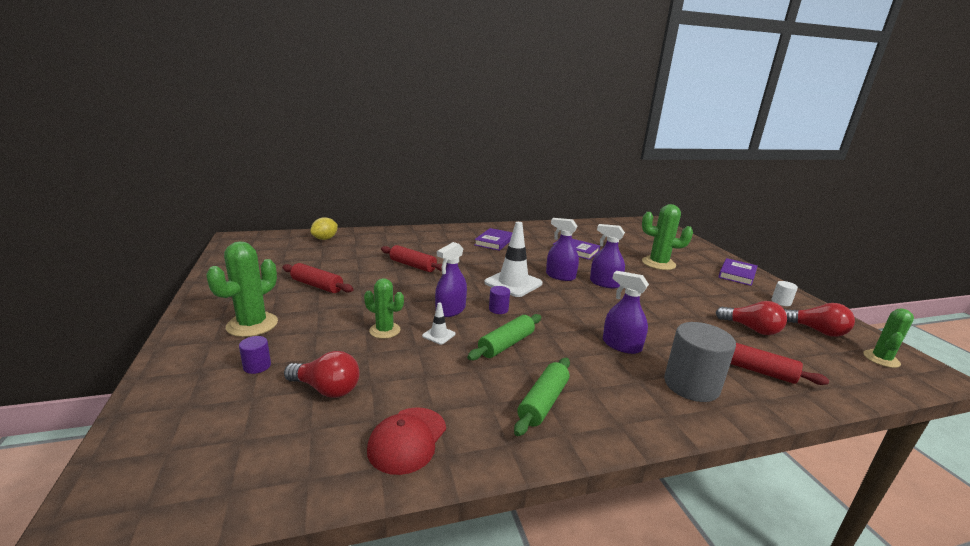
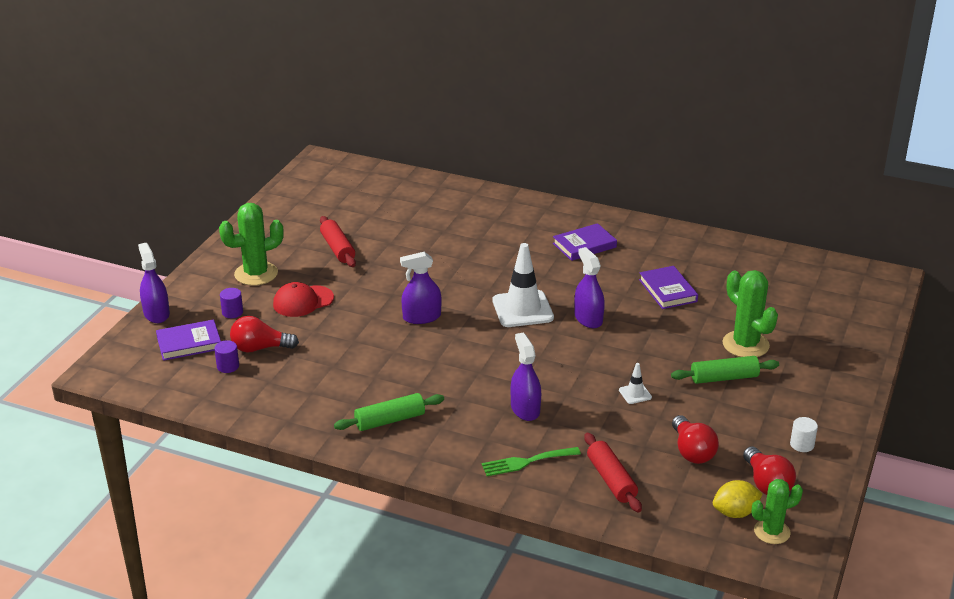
camera: 40 degrees right, 10 degrees up
(325, 239) = (402, 185): yellow lemon -> yellow lemon (735, 513)
(326, 389) = (260, 348): red light bulb -> red light bulb turned 120 degrees clockwise
(384, 330) = (345, 316): green cactus -> none
(407, 440) = (275, 402): red cap -> red cap (303, 301)
(413, 265) = (449, 252): red rolling pin -> none
(438, 335) = (382, 337): white traffic cone -> white traffic cone (635, 394)
(498, 309) = (466, 332): purple cylinder -> purple cylinder (228, 366)
(506, 344) = (426, 367): green rolling pin -> green rolling pin (724, 378)
(605, 283) = (624, 345): purple spray bottle -> purple spray bottle (156, 313)
(691, 385) = (526, 462): grey cylinder -> green fork
(737, 274) = (826, 395): purple book -> purple book (189, 343)

